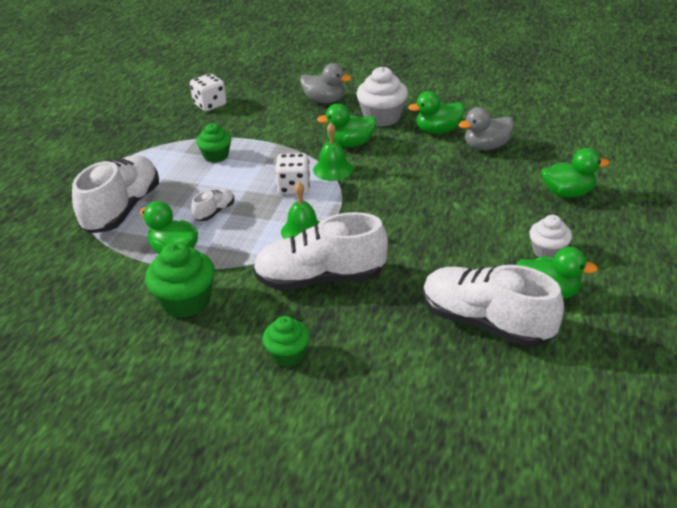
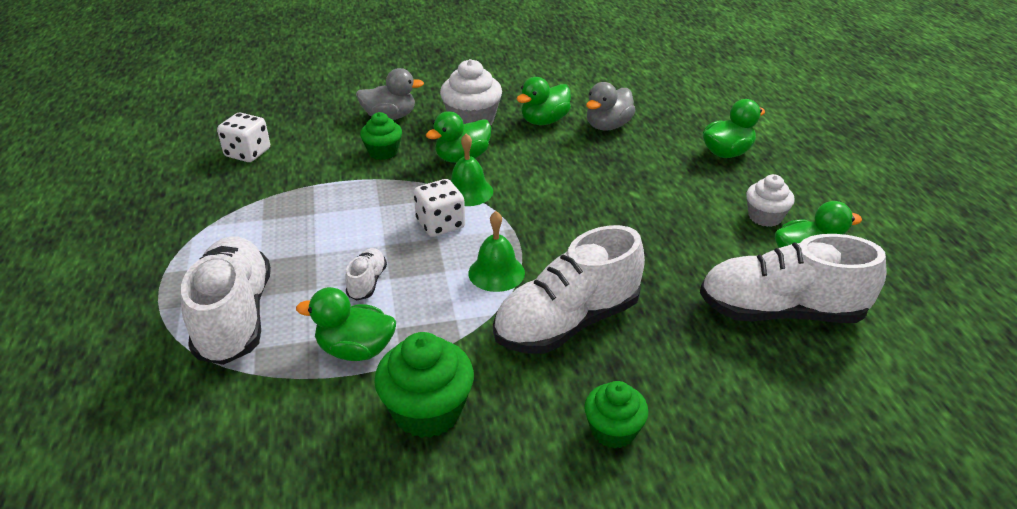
camera: 30 degrees left, 0 degrees up
(216, 156) = (309, 213): green cupcake -> green cupcake (383, 152)

